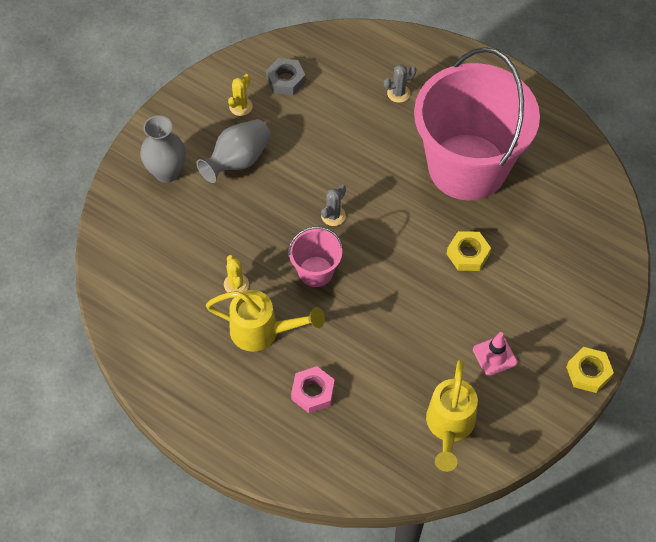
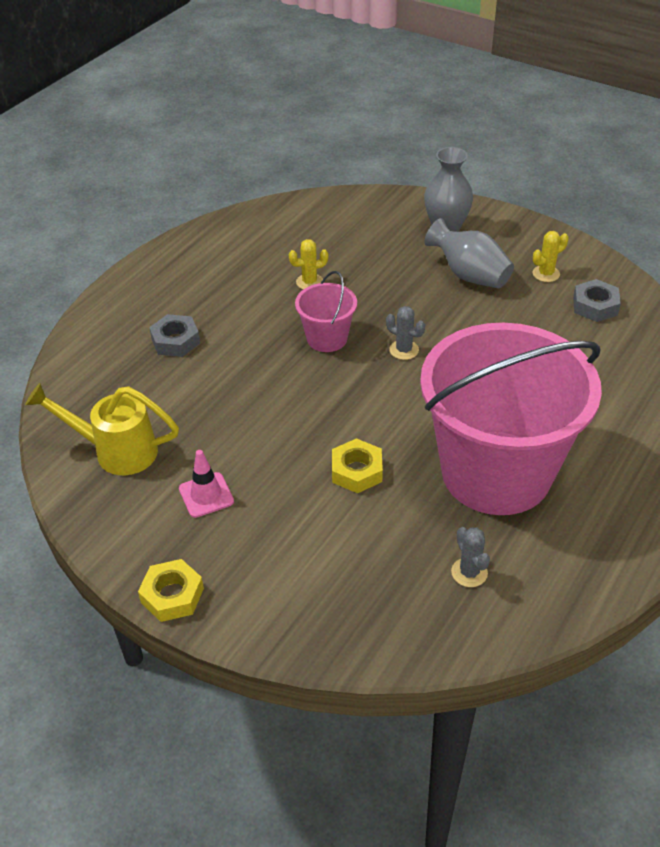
camera: 90 degrees right, 15 degrees down
(240, 106) = (546, 274): yellow cactus -> yellow cactus turned 60 degrees counterclockwise
(263, 332) = (251, 303): yellow watering can -> none
(313, 392) = (175, 341): pink nut -> grey nut
(398, 93) = (603, 404): grey cactus -> grey cactus (469, 572)

